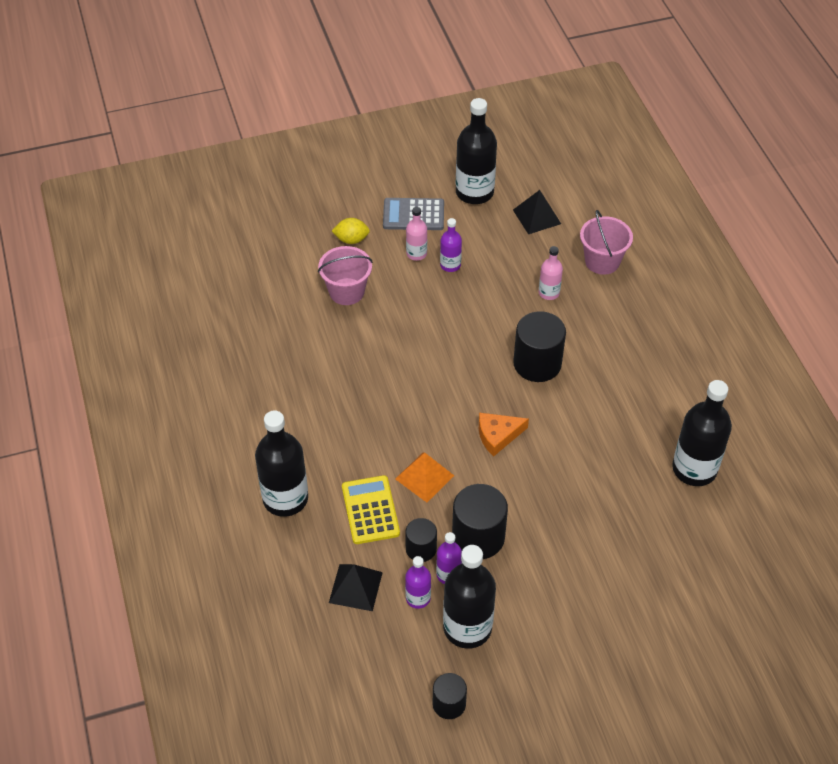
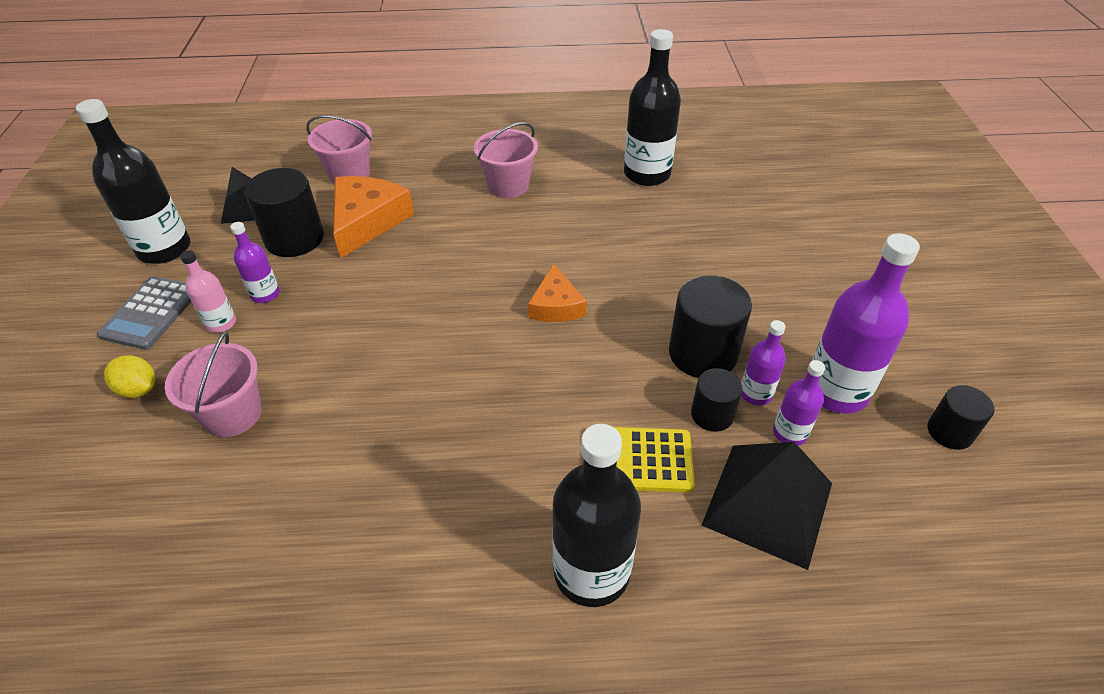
camera: 75 degrees left, 5 degrees down
(351, 239) = (139, 389): yellow lemon -> yellow lemon turned 75 degrees counterclockwise
(355, 587) = (767, 503): black pyramid -> black pyramid, size x1.56
(424, 477) = (598, 388): orange pyramid -> none
(467, 627) = (836, 391): black bottle -> purple bottle
(537, 363) = (464, 251): black cylinder -> black cylinder (294, 239)
(549, 293) = (367, 221): pink bottle -> orange cheese
(632, 370) = (508, 185): none -> pink bucket

